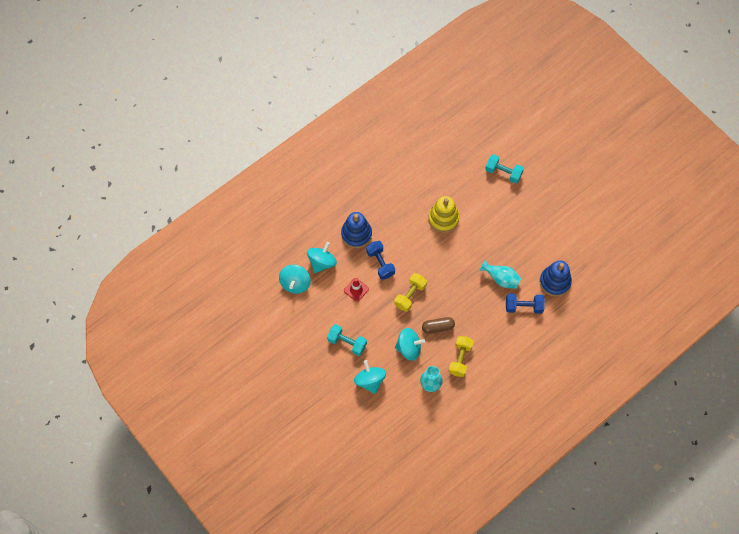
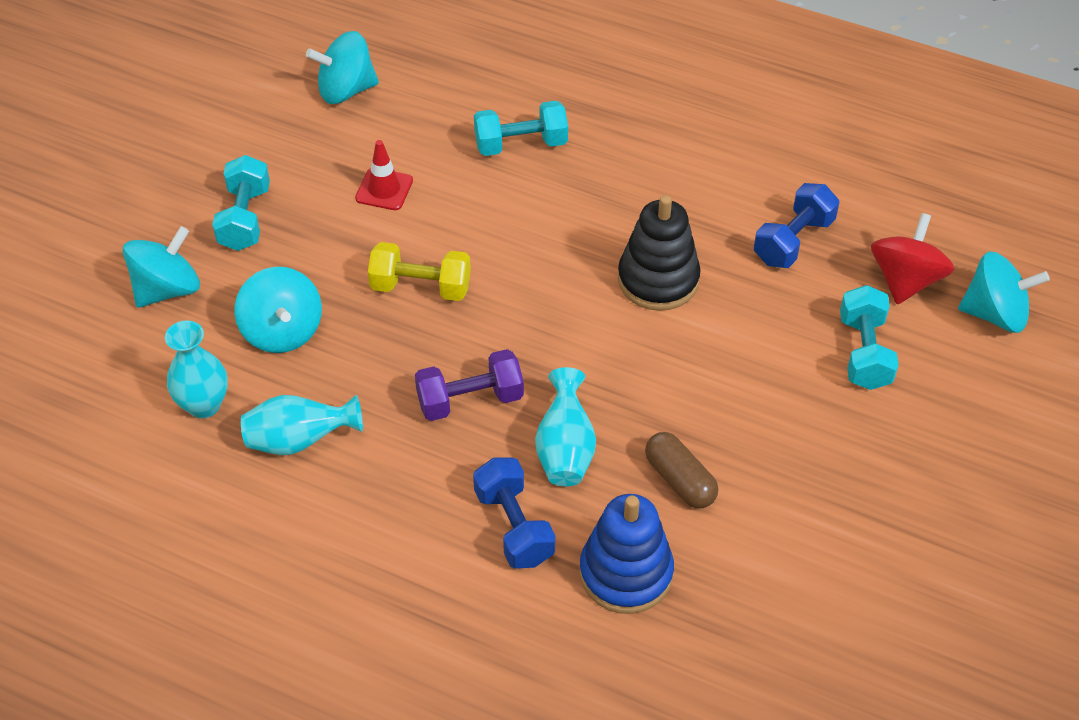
camera: 65 degrees right, 15 degrees down
(322, 262) = (419, 113): turquoise spinning top -> turquoise spinning top (995, 314)
(356, 234) = (521, 144): blue stacking toy -> turquoise dumbbell
(380, 263) = (473, 208): blue dumbbell -> blue dumbbell (793, 241)
(438, 327) = (364, 367): brown capsule -> brown capsule (680, 480)
(443, 219) = (658, 280): yellow stacking toy -> black stacking toy
(460, 359) = (299, 441): yellow dumbbell -> turquoise vase
(467, 299) = (470, 400): none -> purple dumbbell
(479, 144) = (905, 280): none -> red spinning top

